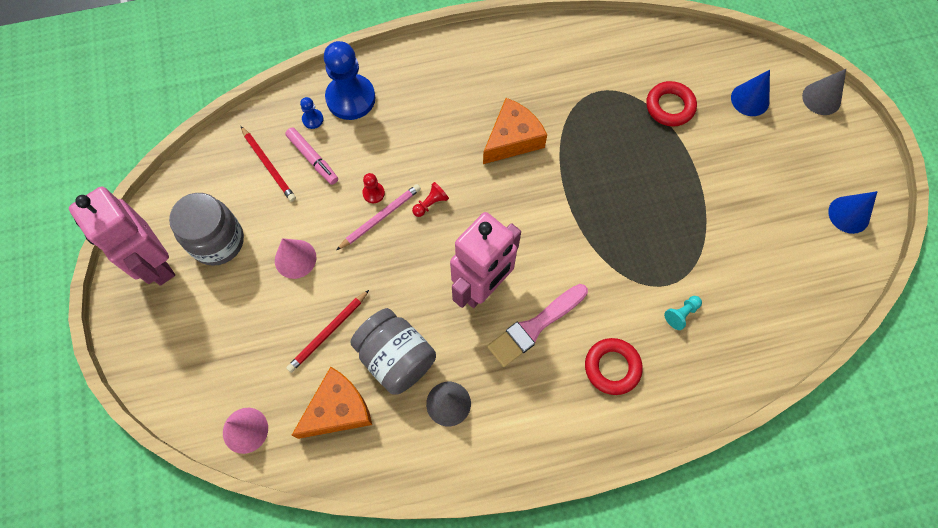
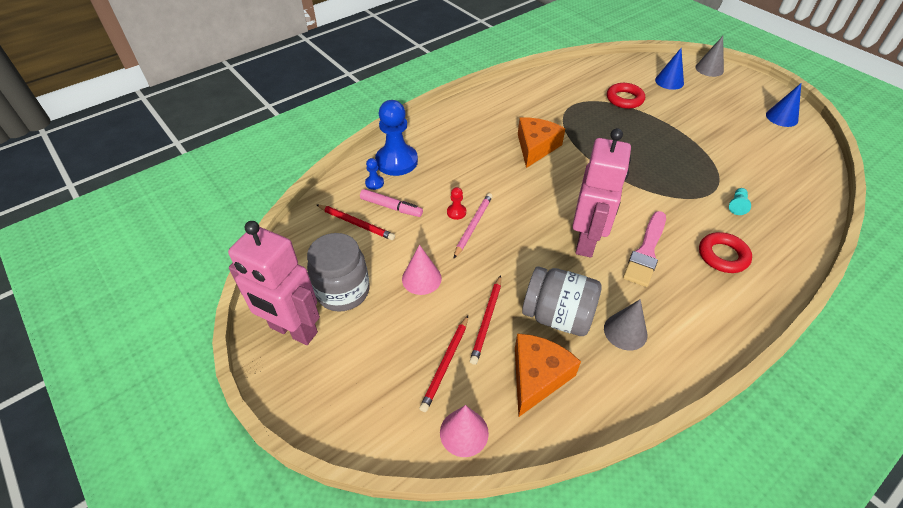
camera: 25 degrees left, 20 degrees down
(266, 359) = (445, 364): none -> red pencil
(430, 204) = (506, 204): red pawn -> none

